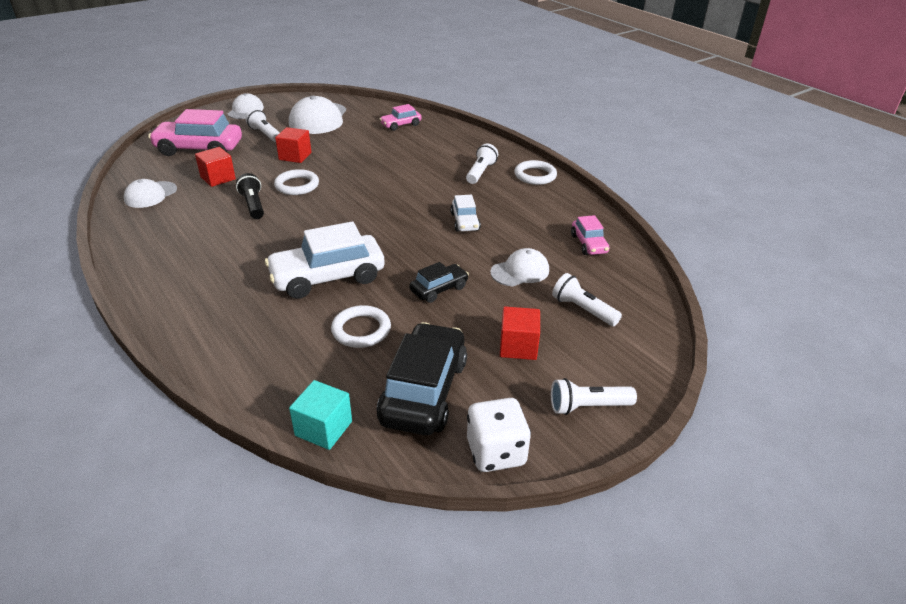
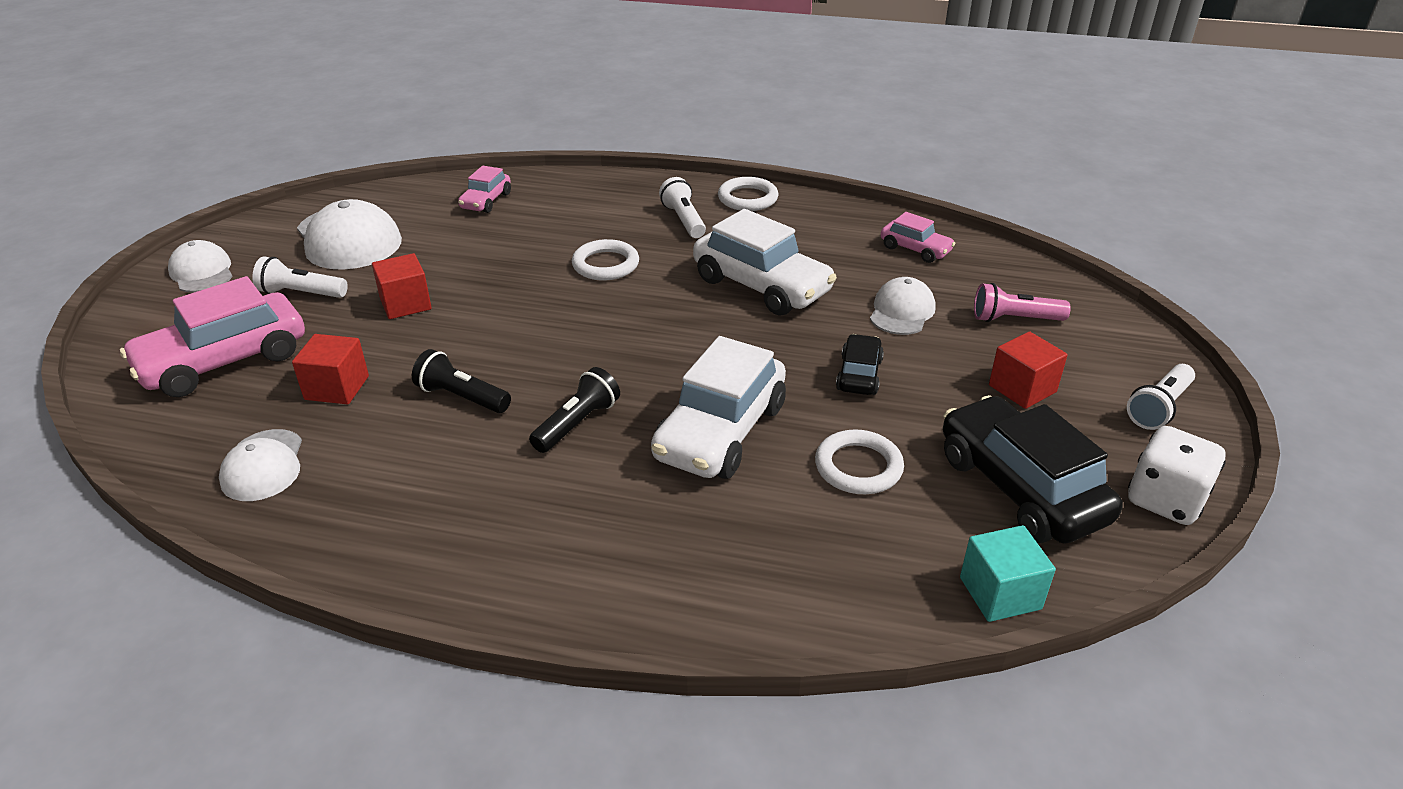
camera: 40 degrees left, 0 degrees up
(277, 240) = (577, 423): none -> black flashlight
(297, 185) = (479, 341): white ring -> white ring (605, 265)
(465, 222) = (761, 286): white car -> white car, size x1.92
(582, 309) = (1014, 319): white flashlight -> pink flashlight

